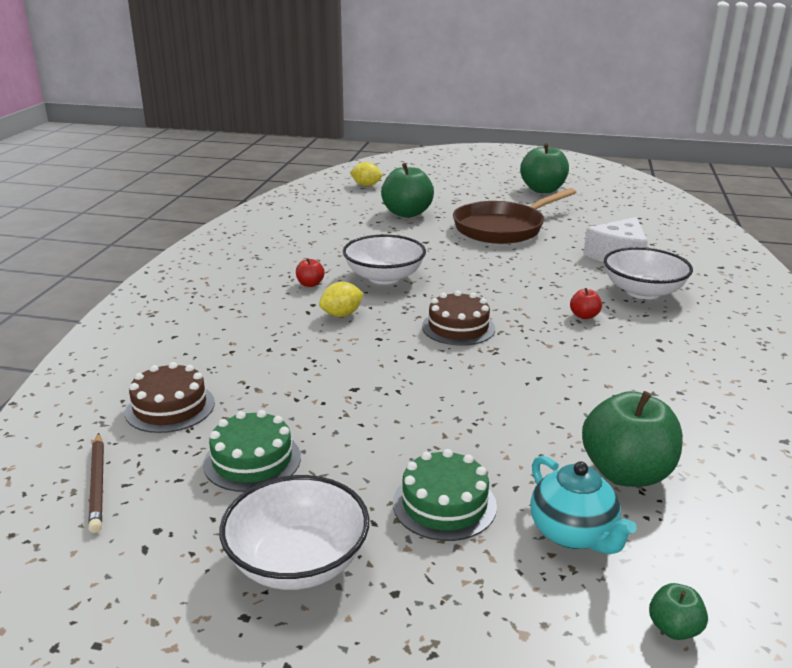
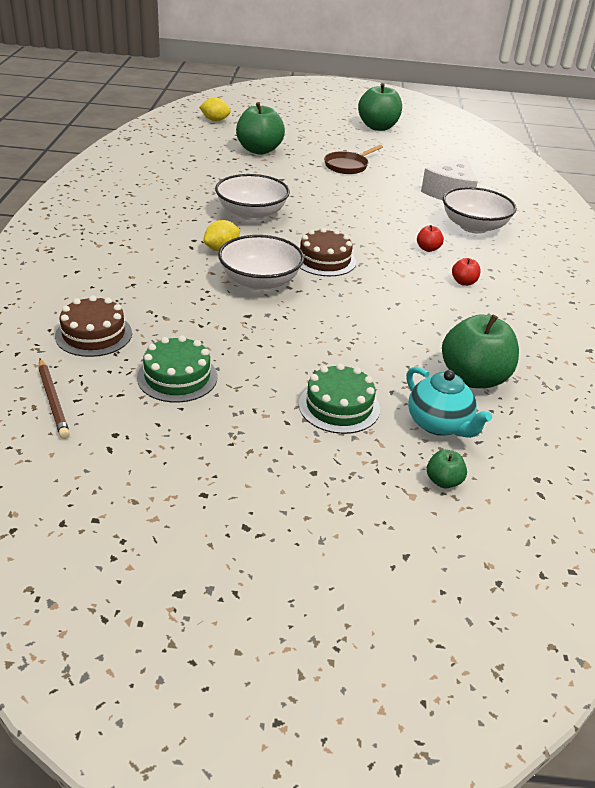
camera: 10 degrees left, 10 degrees up
(297, 561) = (234, 453): white bowl -> white bowl (260, 281)
(310, 284) = (187, 221): red apple -> red apple (464, 282)
(502, 228) = (348, 166): brown pan -> brown pan, size x0.55
(674, 628) = (516, 486): green apple -> green apple (443, 481)

